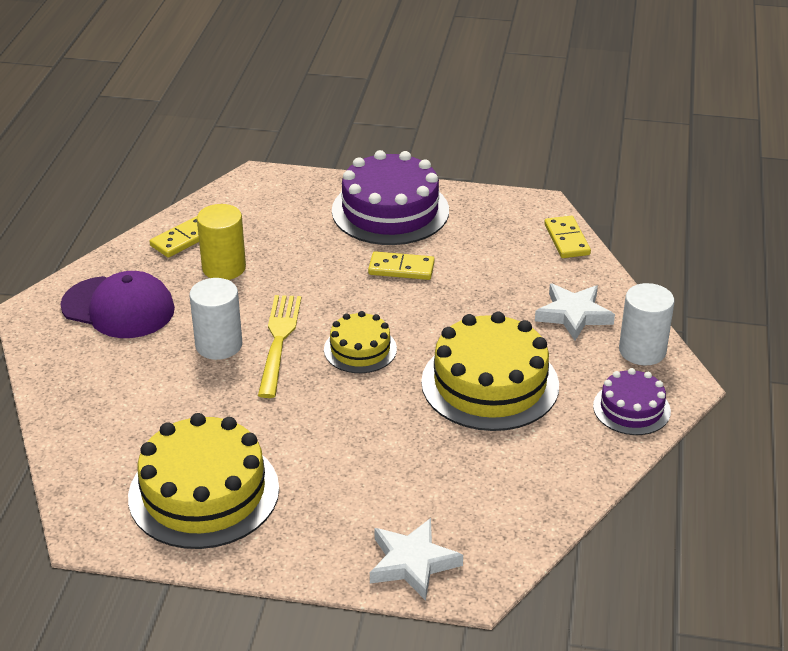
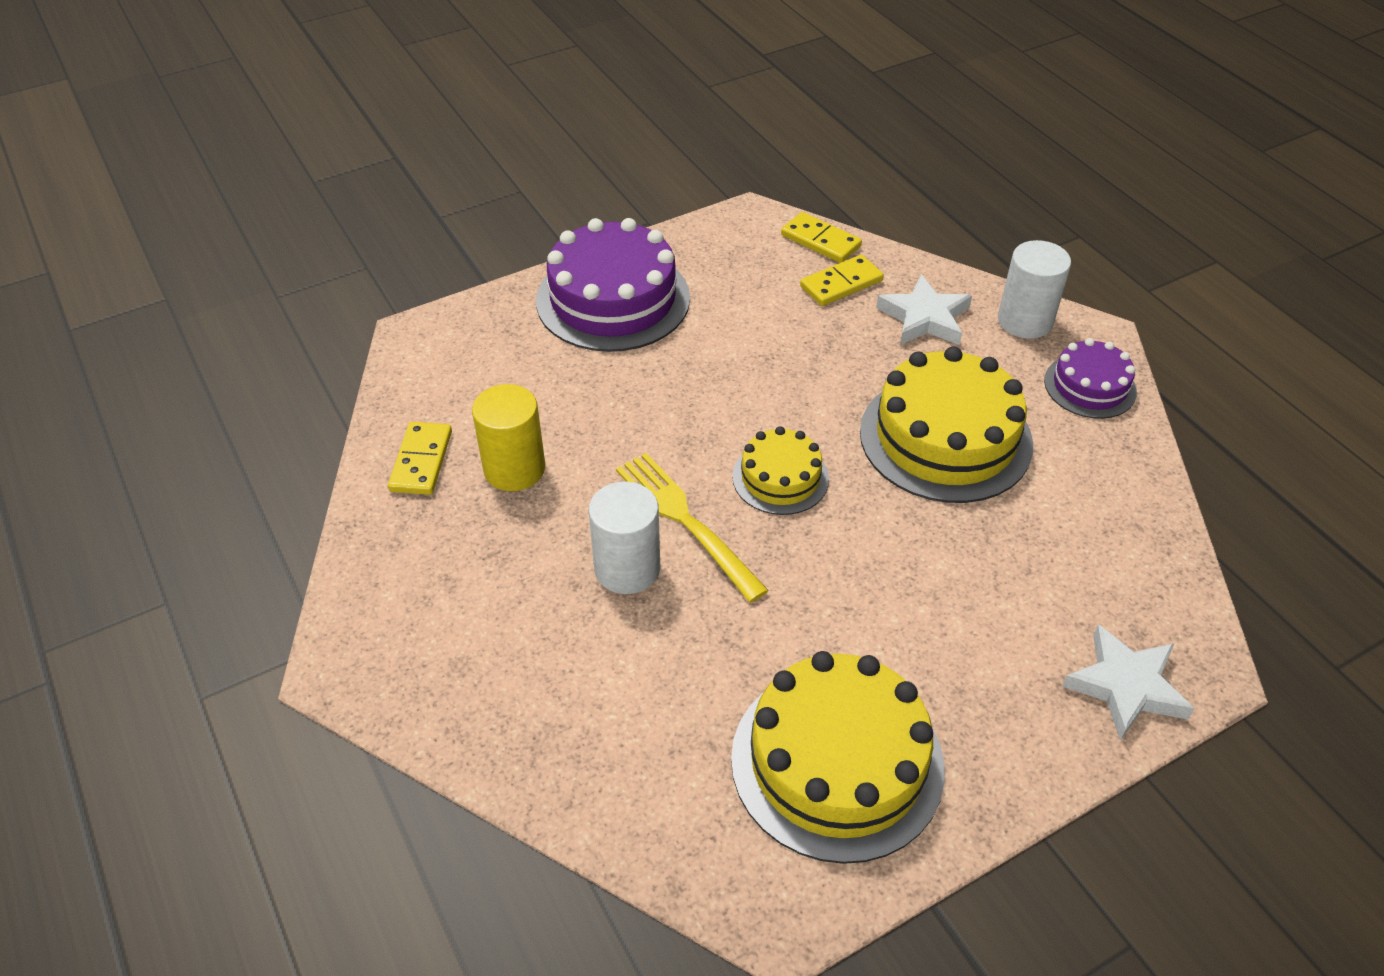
camera: 40 degrees left, 10 degrees up
(118, 308) = (449, 596): purple cap -> none
(401, 269) = (706, 360): yellow domino -> yellow domino (841, 284)

